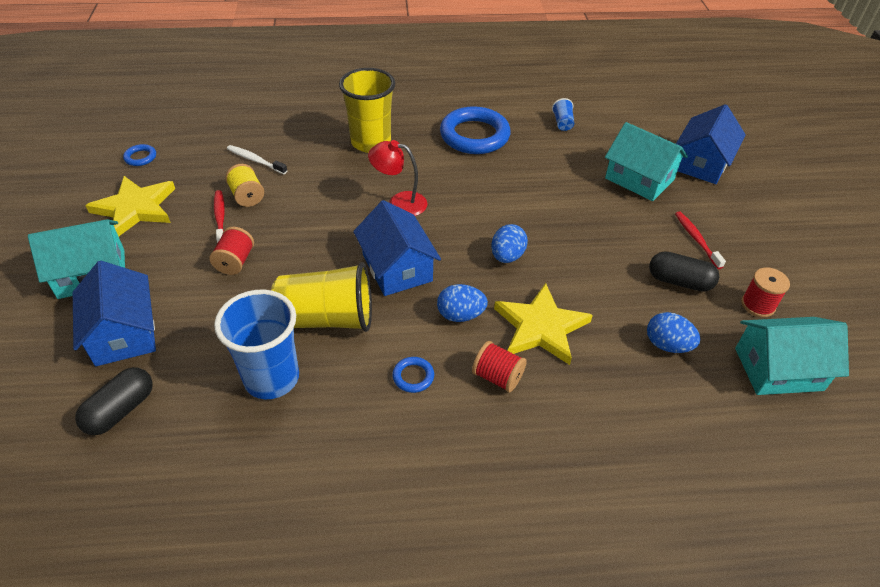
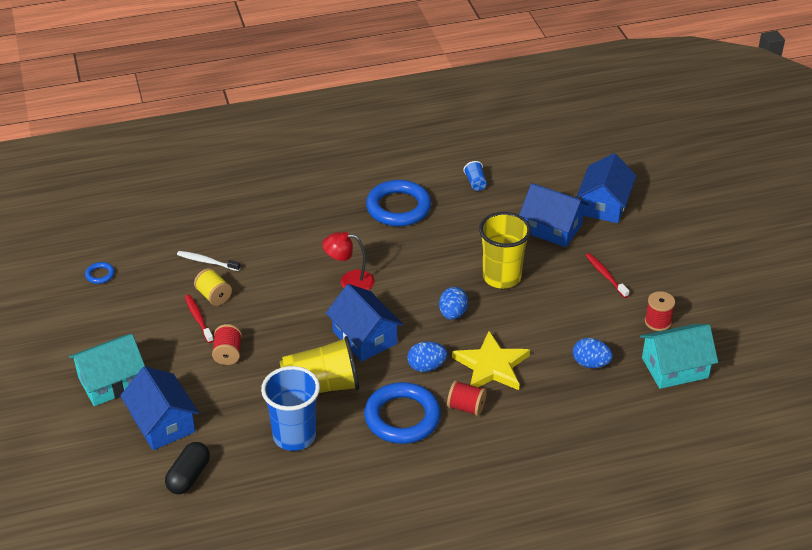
camera: 10 degrees left, 5 degrees down
(135, 208) = (119, 322): yellow star -> none
(371, 142) = (306, 228): yellow cup -> yellow cup (501, 277)
(413, 376) = (402, 417): blue ring -> blue ring, size x2.35
(639, 179) = (552, 228): turquoise house -> blue house
(679, 281) = (595, 313): black capsule -> none

